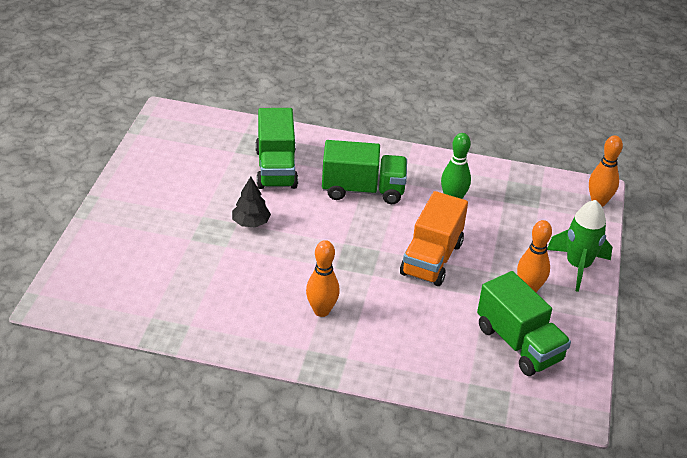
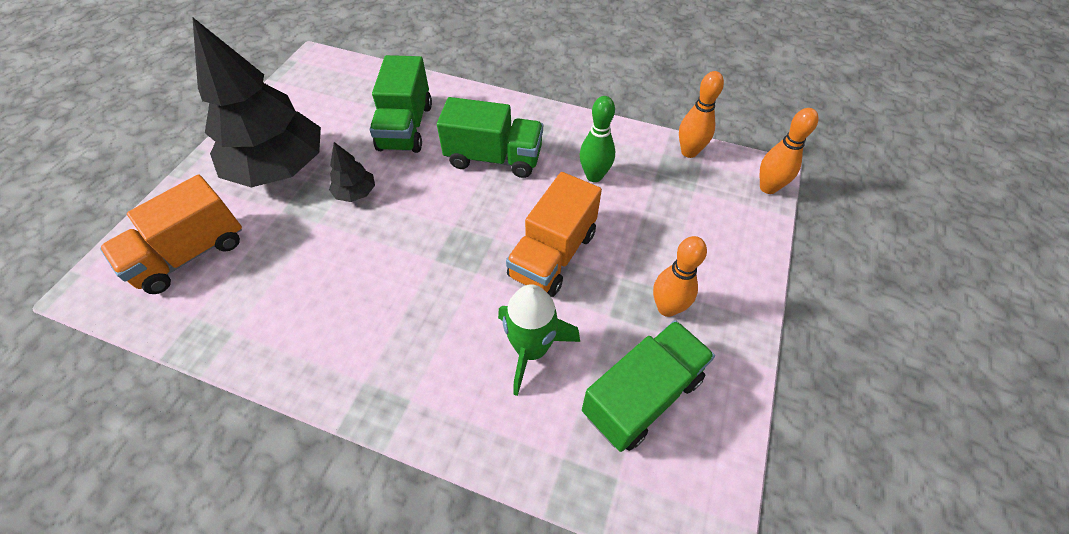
camera: 10 degrees right, 15 degrees up
(127, 274) = (191, 254): none -> orange truck
(174, 206) = (279, 167): none -> black tree
(321, 311) = (399, 322): orange bowling pin -> orange bowling pin (689, 152)
(519, 344) = (642, 395): green truck -> green truck turned 105 degrees counterclockwise
(578, 266) = (734, 276): green rocket -> green rocket (531, 349)

